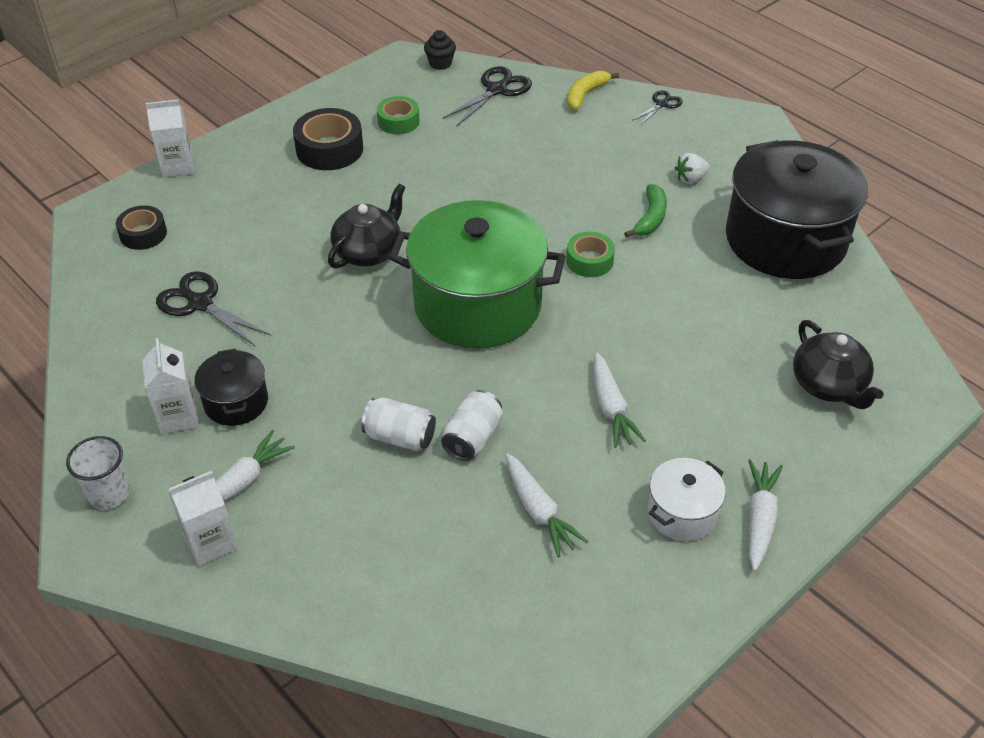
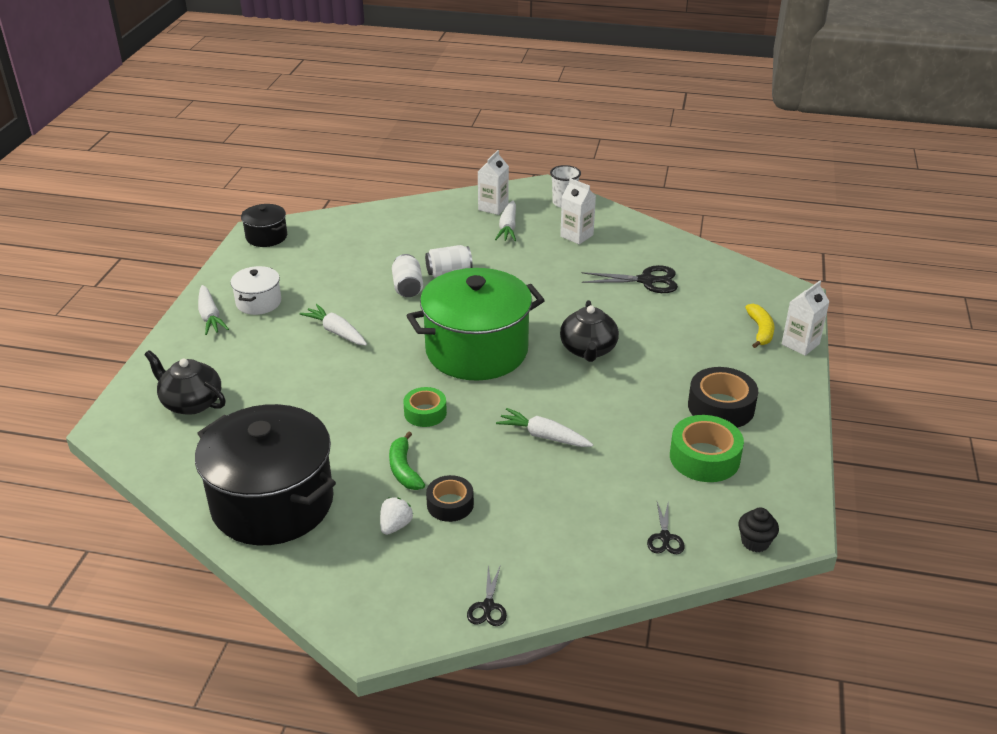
camera: 145 degrees right, 10 degrees down
(143, 234) = (743, 298): black tape -> black tape (450, 504)
(236, 402) = (556, 251): black pot -> black pot (266, 237)
(398, 121) = (704, 458): green tape -> green tape, size x1.57
(497, 90) = (665, 538): black scissors -> black scissors, size x0.58
(539, 511) = (341, 274): white carrot -> white carrot (543, 436)
(586, 94) = (575, 578): yellow banana -> yellow banana (760, 331)

